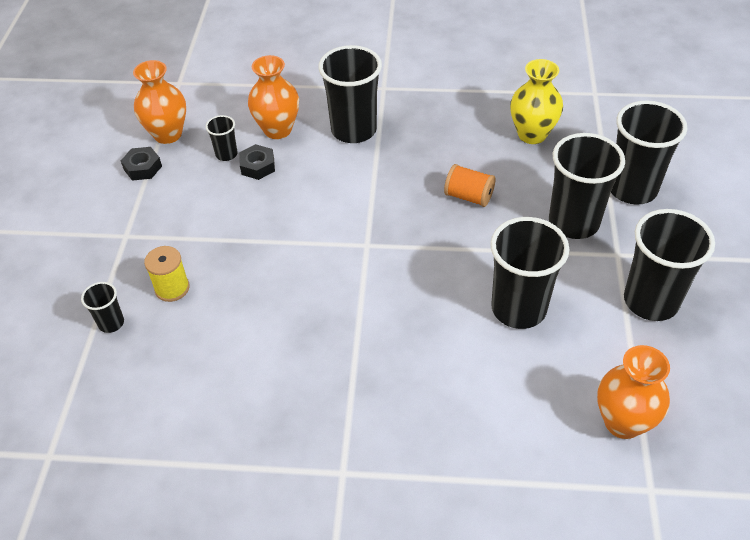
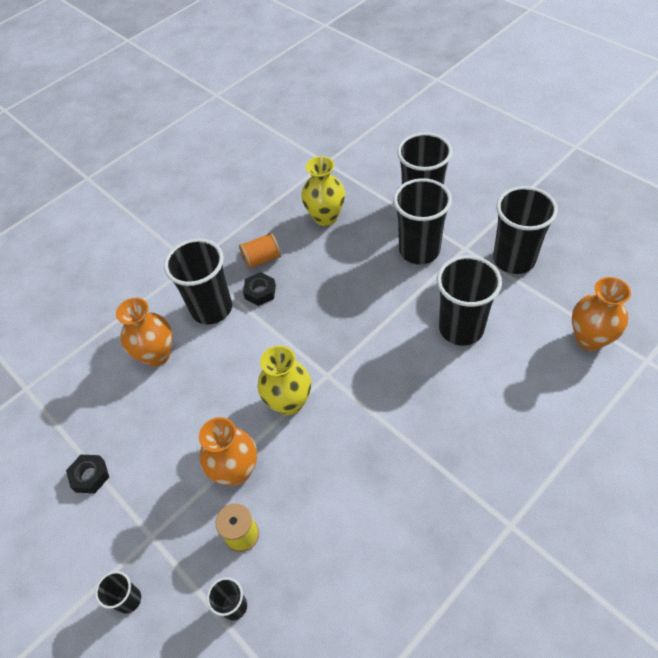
camera: 45 degrees left, 5 degrees up
(168, 134) = (74, 433): orange vase -> orange vase (236, 471)
(226, 154) = (143, 406): black cup -> black cup (129, 599)
(257, 166) = (179, 393): black nut -> black nut (260, 292)
(315, 238) = (289, 402): none -> yellow vase
(468, 196) = (343, 287): orange spool -> orange spool (262, 259)

